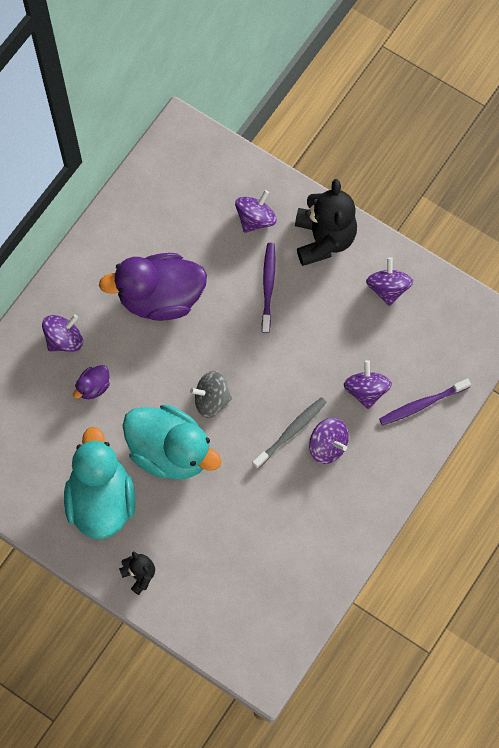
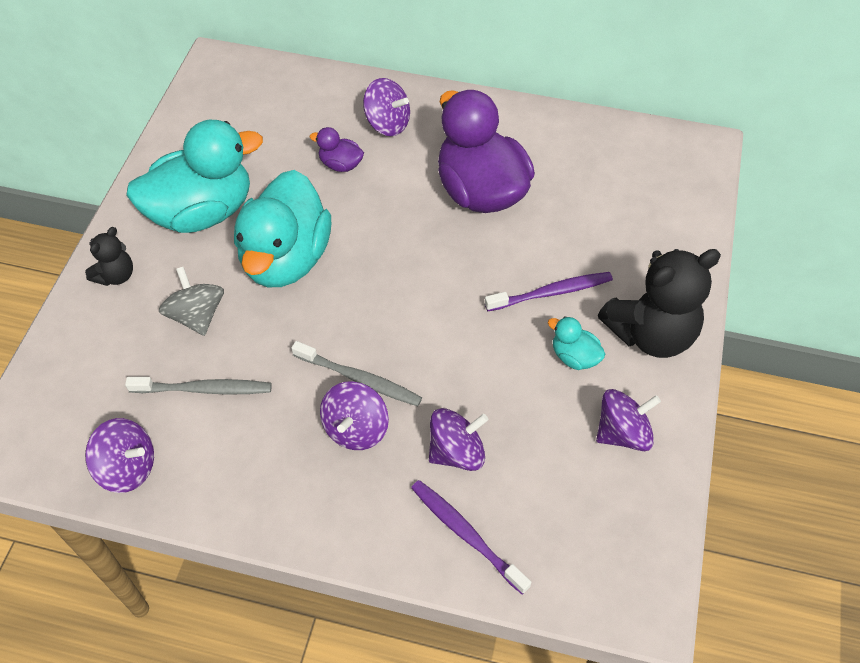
camera: 70 degrees right, 15 degrees down
(211, 400) = (370, 280): grey spinning top -> grey spinning top (197, 316)
(255, 219) = (635, 252): purple spinning top -> purple spinning top (128, 468)
(262, 534) = (204, 389): none -> grey toothbrush
(323, 293) = (574, 357): none -> turquoise duck

